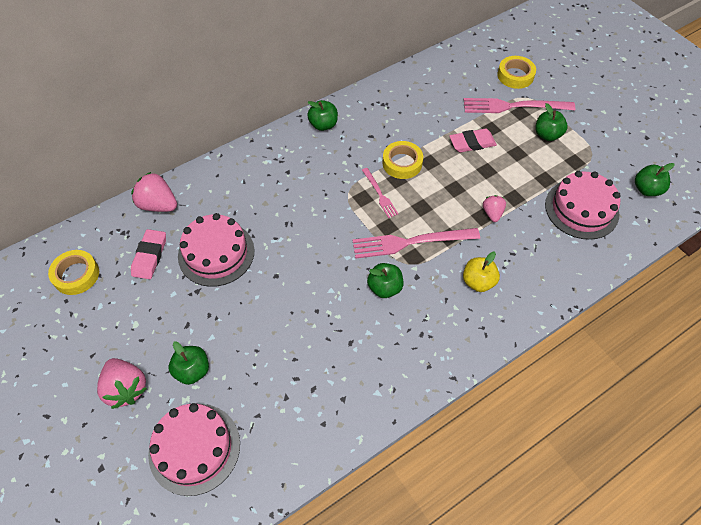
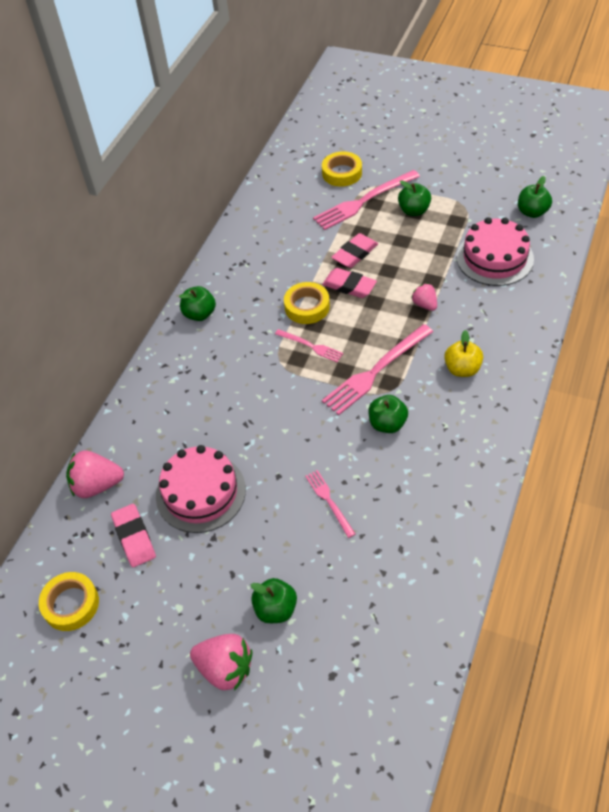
camera: 30 degrees left, 5 degrees down
(194, 448) = (340, 672): pink cake -> none
(294, 318) = (329, 501): none -> pink fork
(446, 165) = (349, 286): none -> pink eraser

